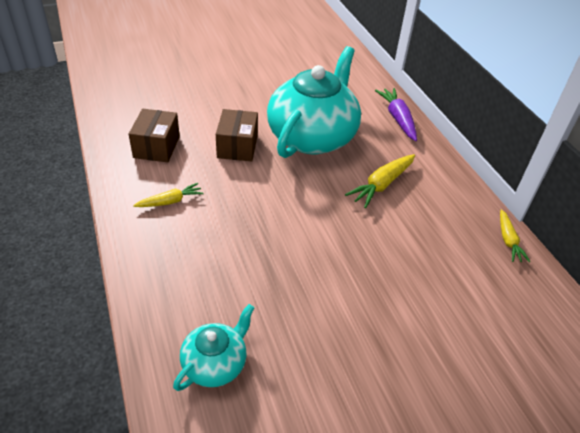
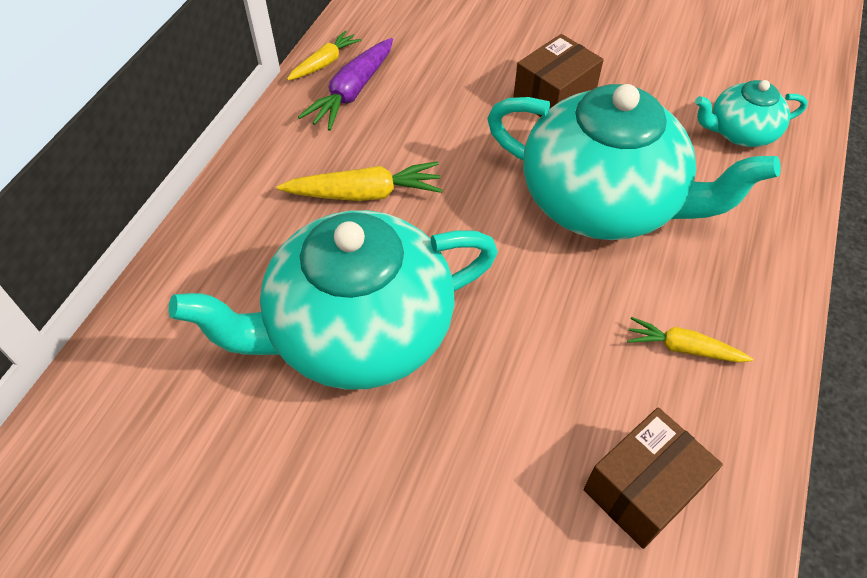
camera: 135 degrees left, 10 degrees up
(237, 146) = (498, 392): brown box -> brown box (554, 97)
(265, 251) = (603, 202): none -> turquoise teapot
(397, 118) = (184, 278): purple carrot -> purple carrot (352, 92)

